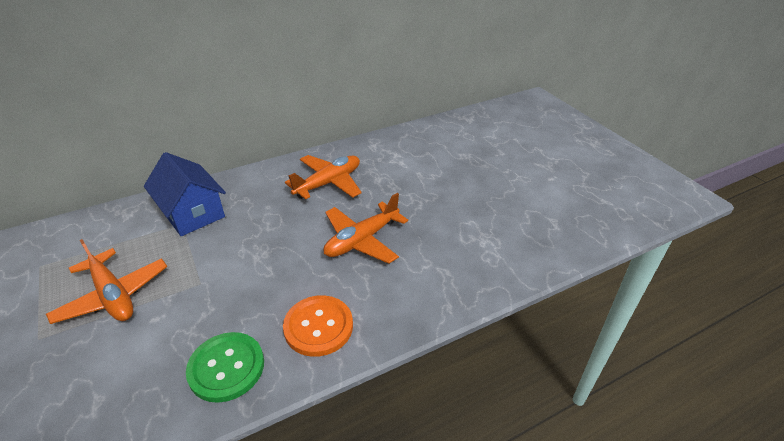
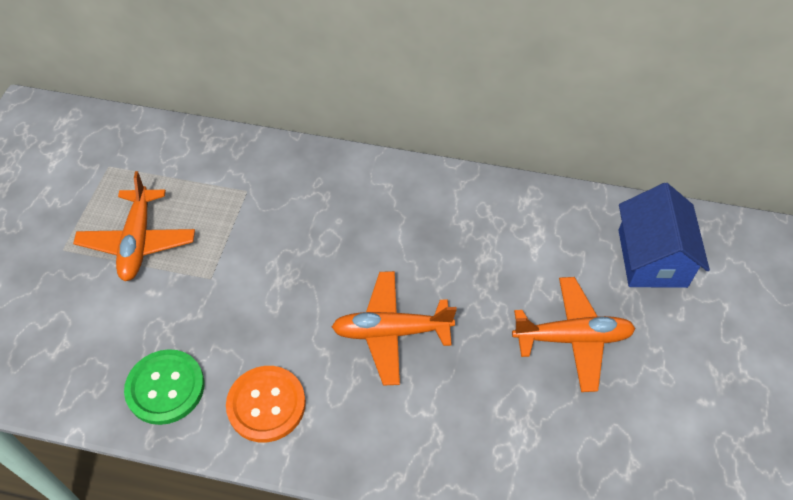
camera: 40 degrees right, 15 degrees up
(192, 213) = (265, 182): blue house -> blue house (652, 258)
(328, 183) = (425, 227): orange plane -> orange plane (572, 338)

